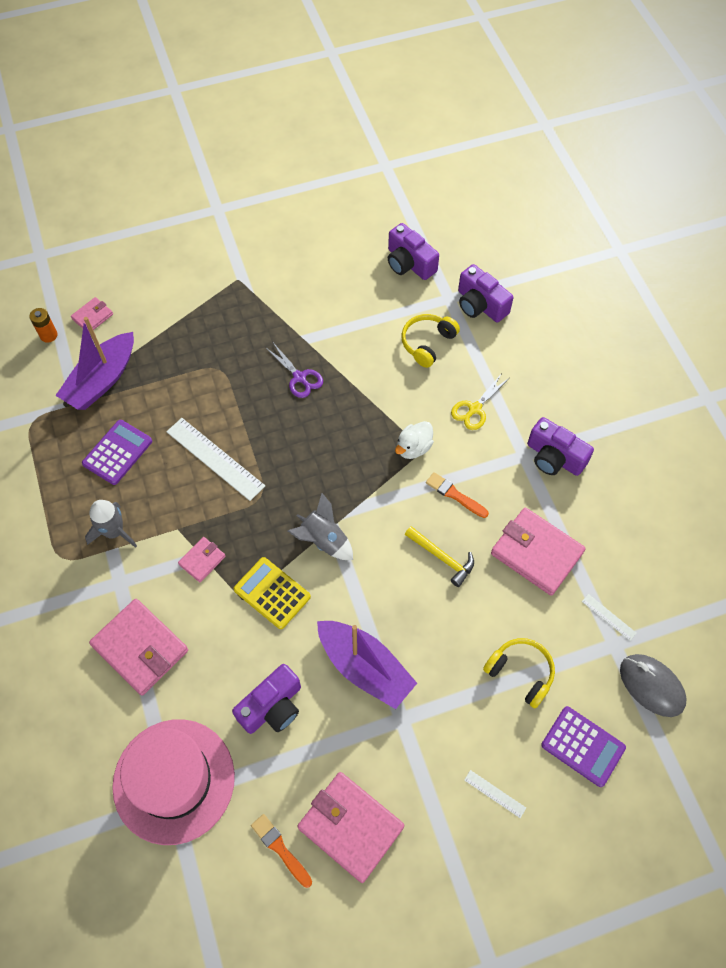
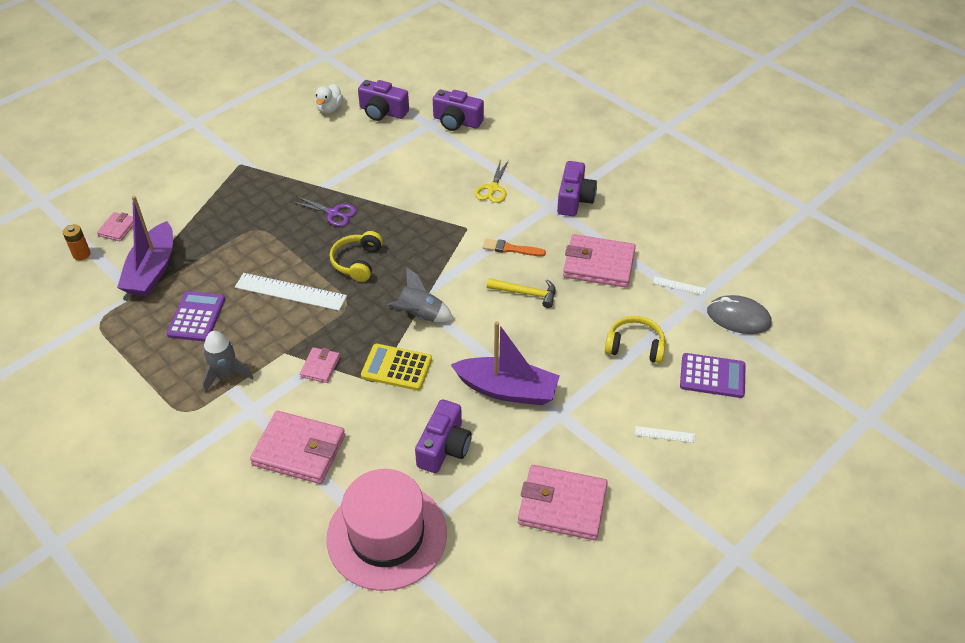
camera: 25 degrees left, 15 degrees down
(280, 848) = (511, 546): orange brush -> none
(413, 448) = (458, 229): white duck -> white duck (329, 109)
(427, 343) = (429, 158): yellow headphones -> yellow headphones (357, 262)
(554, 457) = (574, 199): purple camera -> purple camera turned 90 degrees counterclockwise

